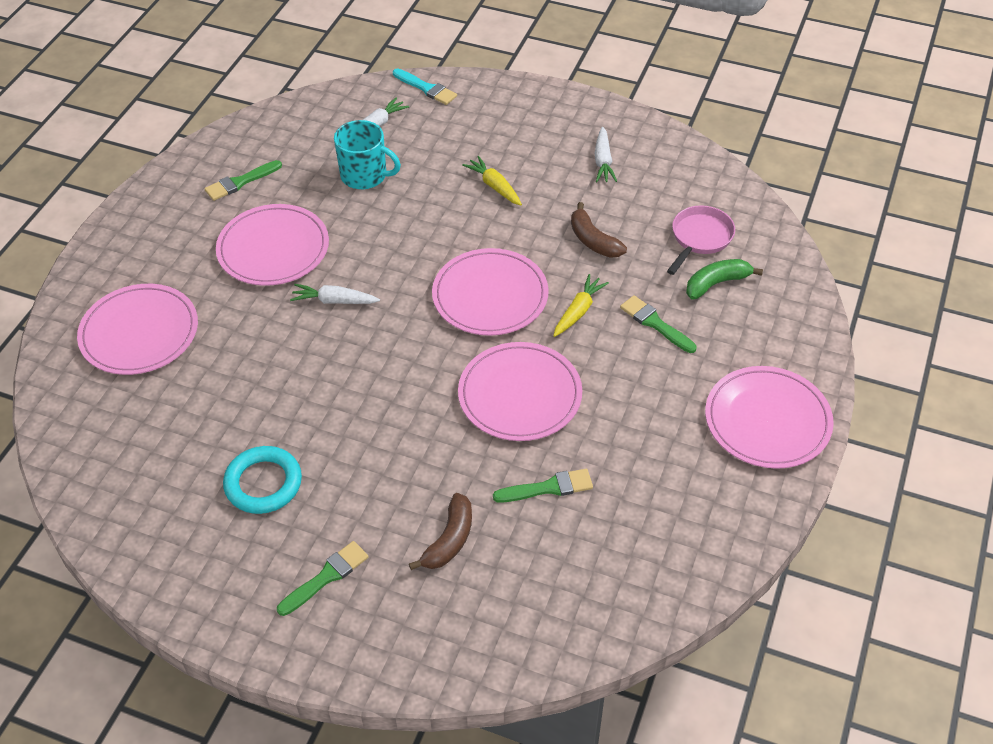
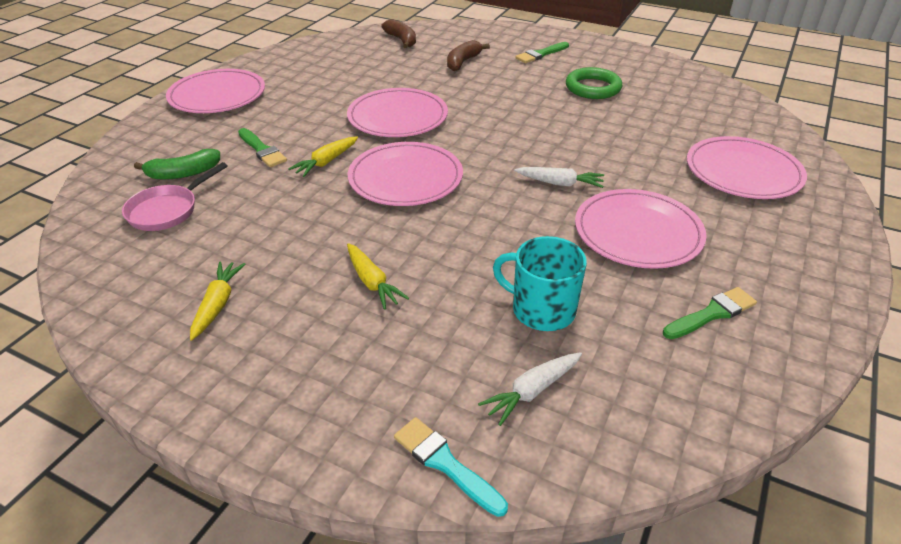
camera: 175 degrees left, 10 degrees down
(263, 483) = (593, 88): turquoise ring -> green ring
(548, 488) = (392, 77): green brush -> none
(593, 240) = (281, 216): brown banana -> brown banana (402, 40)
(603, 161) = (217, 304): white carrot -> yellow carrot

